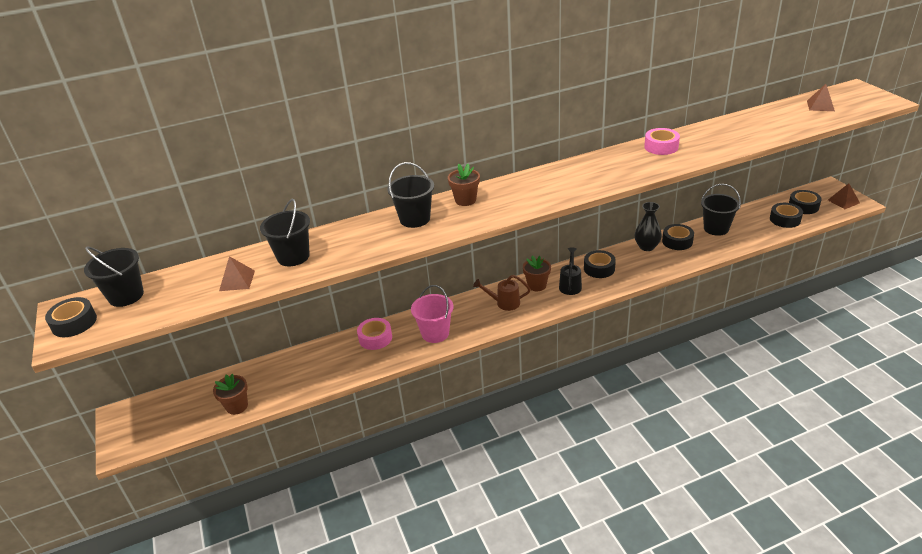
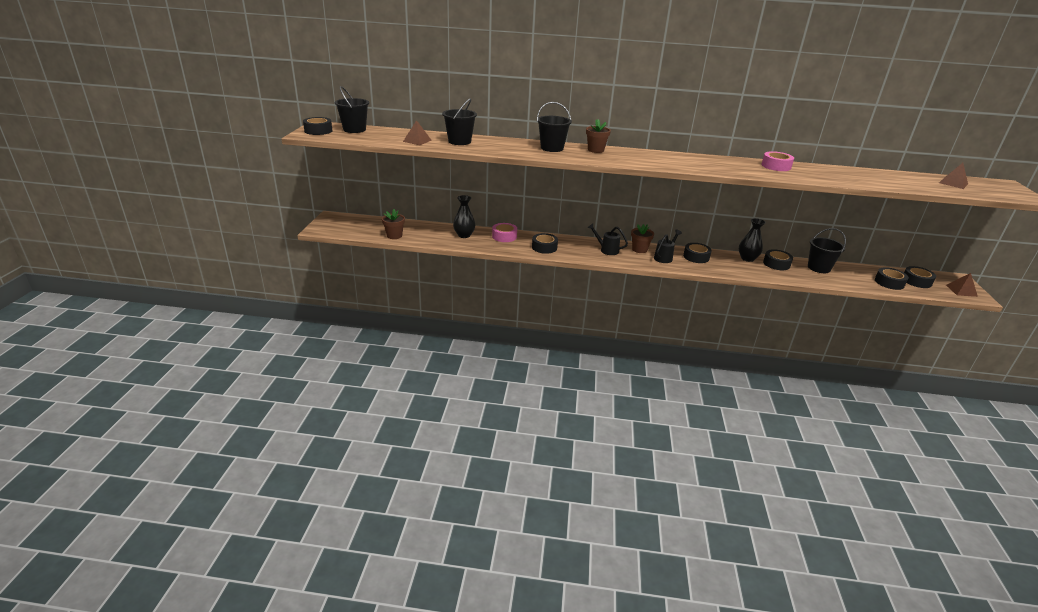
camera: 25 degrees right, 5 degrees down
(325, 360) = (464, 235): none -> black vase
(435, 333) = (544, 247): pink bucket -> black tape
(504, 303) = (607, 250): brown watering can -> black watering can

